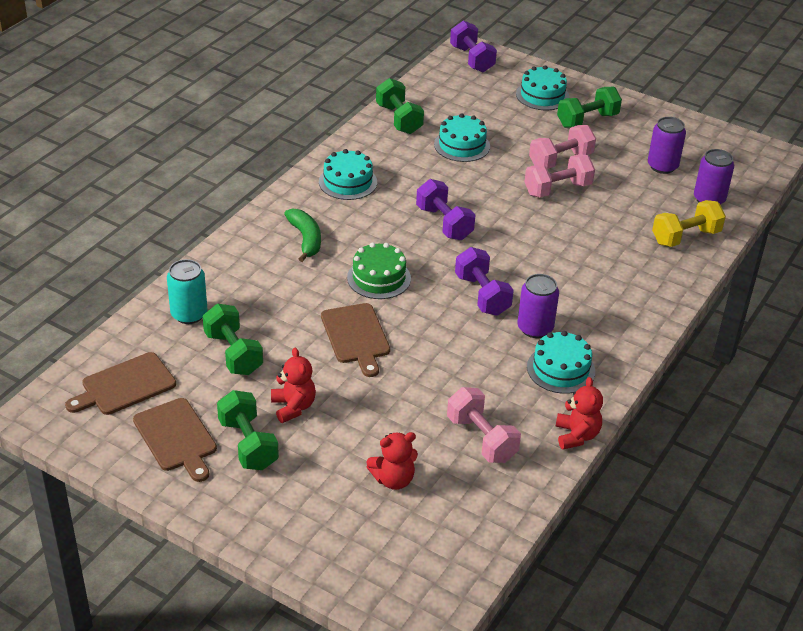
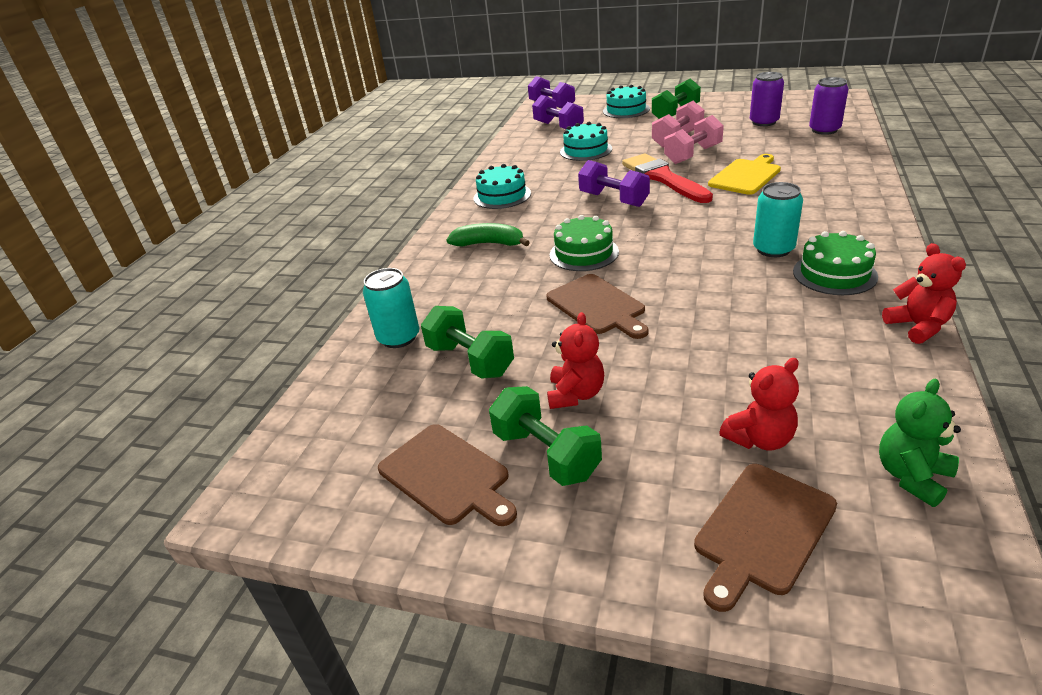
camera: 10 degrees left, 5 degrees down
(125, 385) = (351, 433): brown cutting board -> brown cutting board (762, 531)
(293, 407) = (575, 394): red teddy bear -> red teddy bear turned 45 degrees clockwise
(306, 239) = (489, 244): green banana -> green banana turned 45 degrees counterclockwise
(399, 119) = (519, 149): green dumbbell -> none
(466, 533) = (912, 476): none -> green teddy bear
(481, 439) = (820, 361): pink dumbbell -> none
(482, 295) = (697, 239): purple dumbbell -> purple dumbbell (558, 127)
(507, 211) = (663, 178): none -> red brush
(535, 328) = (773, 249): purple can -> turquoise can
(561, 369) = (834, 274): turquoise cake -> green cake
(583, 235) = (746, 176): none -> yellow cutting board
(685, 237) = (834, 155): yellow dumbbell -> none

